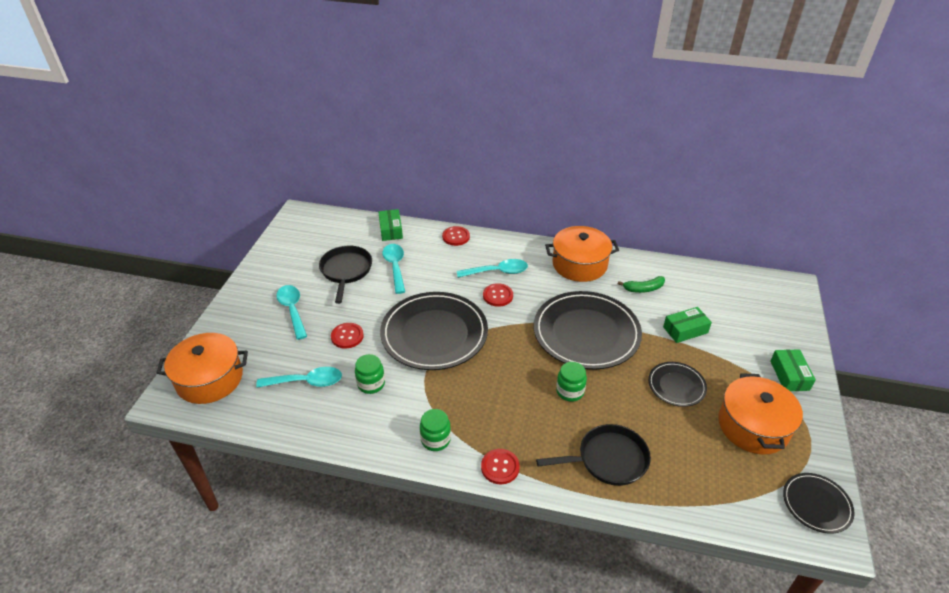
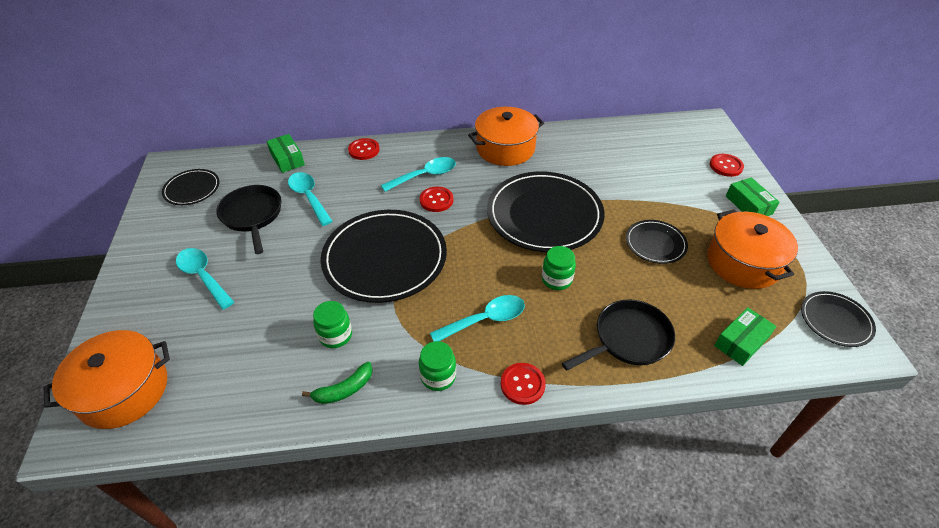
camera: 20 degrees left, 5 degrees up
(306, 382) = (255, 356): turquoise spoon -> turquoise spoon (485, 320)
(309, 237) = (192, 189): none -> black plate
(347, 336) = (284, 289): red button -> red button (726, 166)
(643, 288) = (578, 157): green banana -> green banana (344, 389)
(685, 330) = (636, 187): green box -> green box (741, 342)

